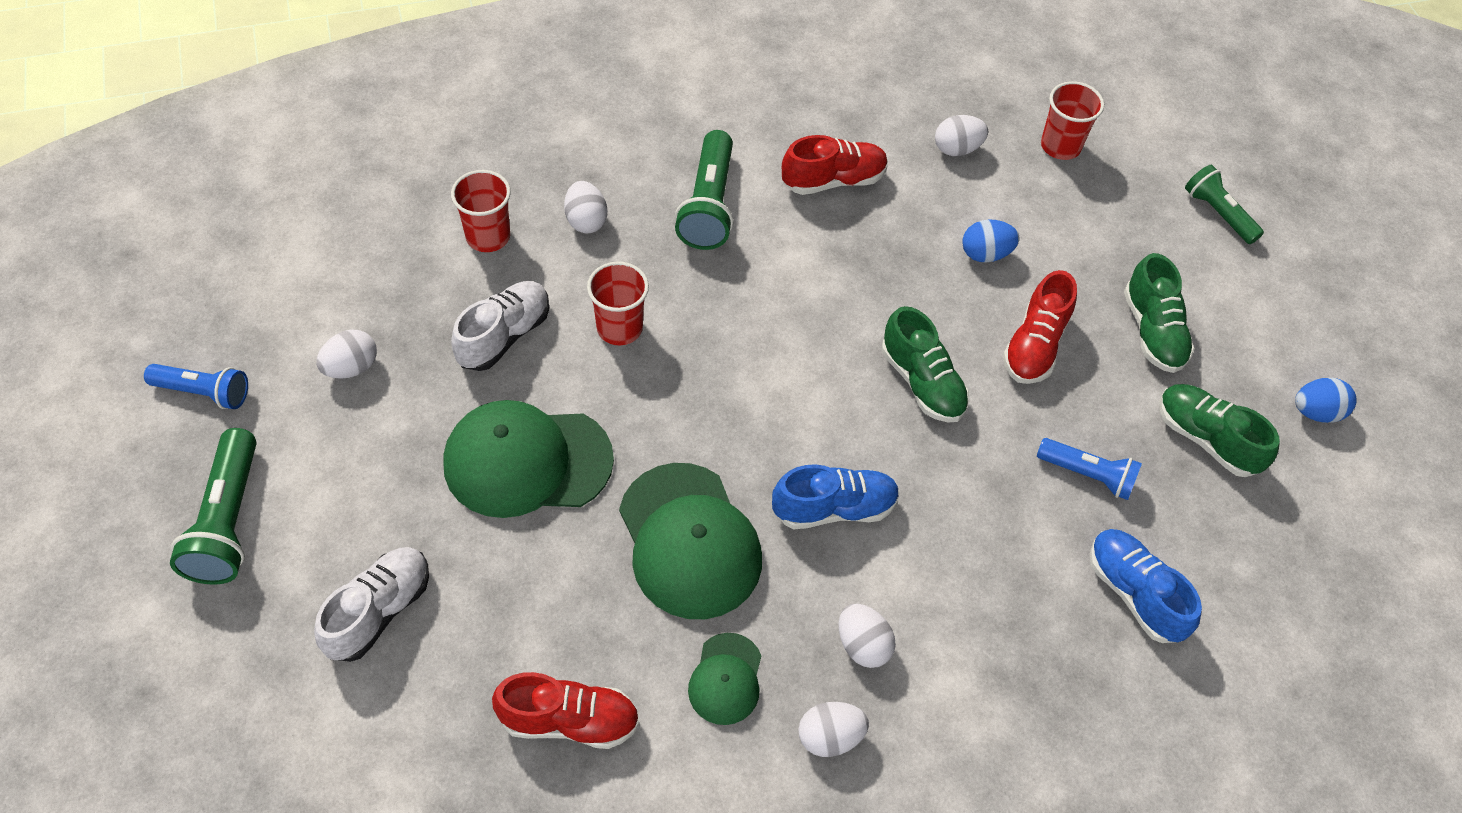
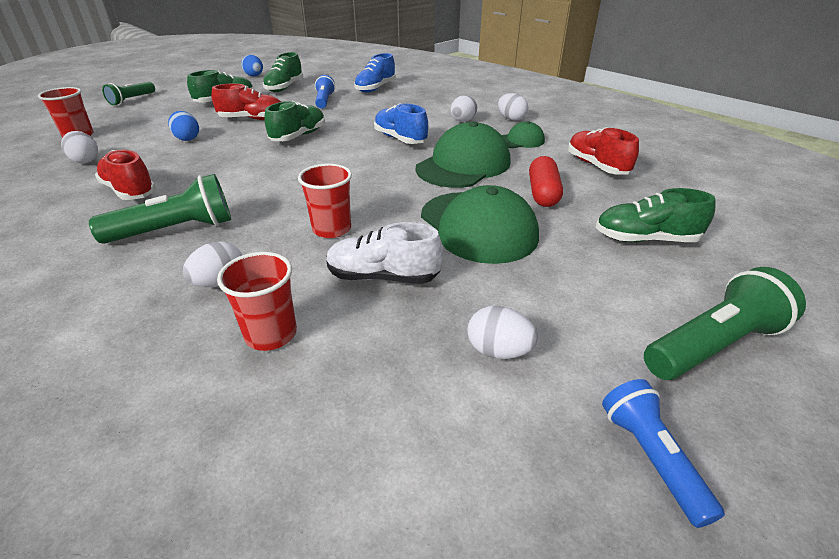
camera: 115 degrees left, 20 degrees down
(379, 611) = (645, 239): white shoe -> green shoe
(547, 583) = (543, 193): none -> red capsule

